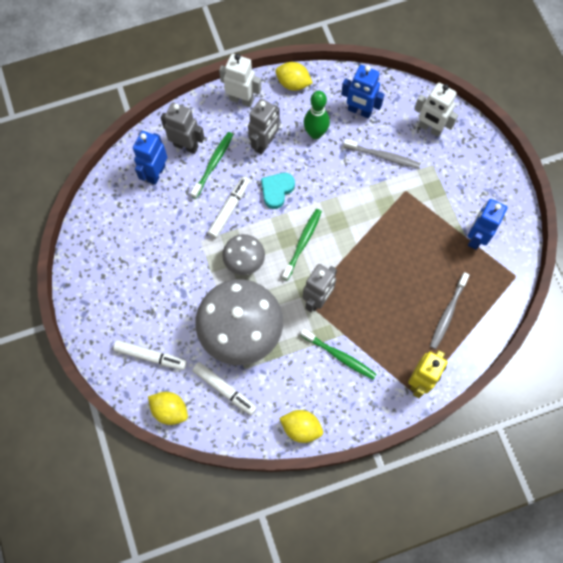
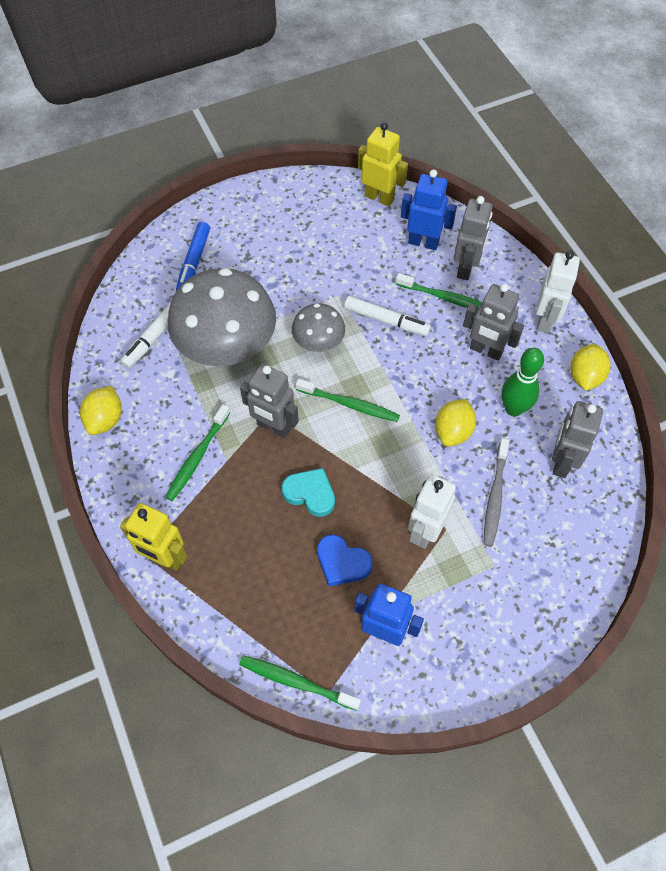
camera: 85 degrees right, 10 degrees down
(102, 201) = (379, 197): none -> yellow robot
(150, 356) = (194, 262): white marker -> blue marker
(170, 410) = (131, 287): yellow lemon -> yellow lemon (453, 431)
(277, 190) = (420, 370): turquoise heart -> turquoise heart (310, 493)
(359, 111) = (561, 462): blue robot -> grey robot
(427, 259) = (342, 562): none -> blue heart
(430, 128) = (555, 560): white robot -> white robot (425, 531)
(448, 313) = (262, 593): grey toothbrush -> none
(509, 294) = (296, 682): none -> green toothbrush

